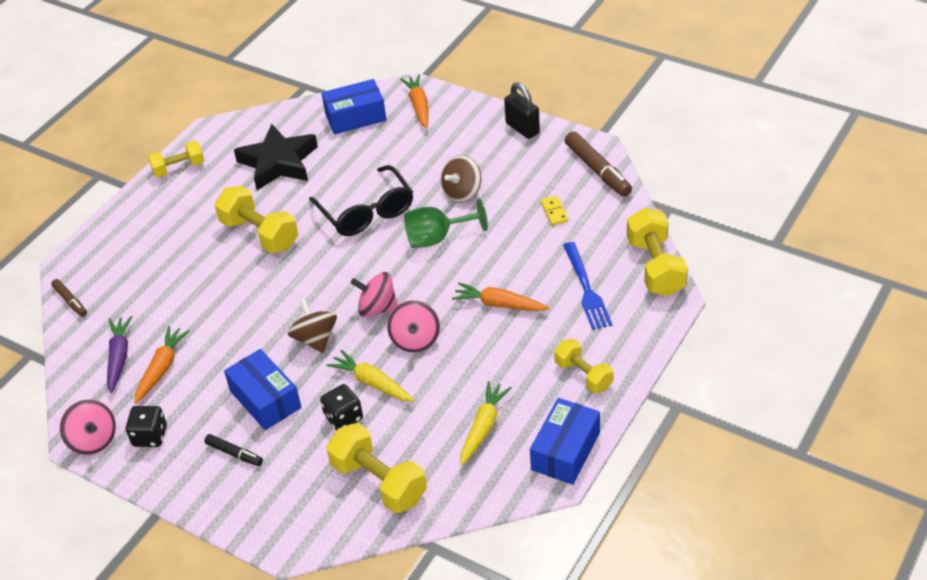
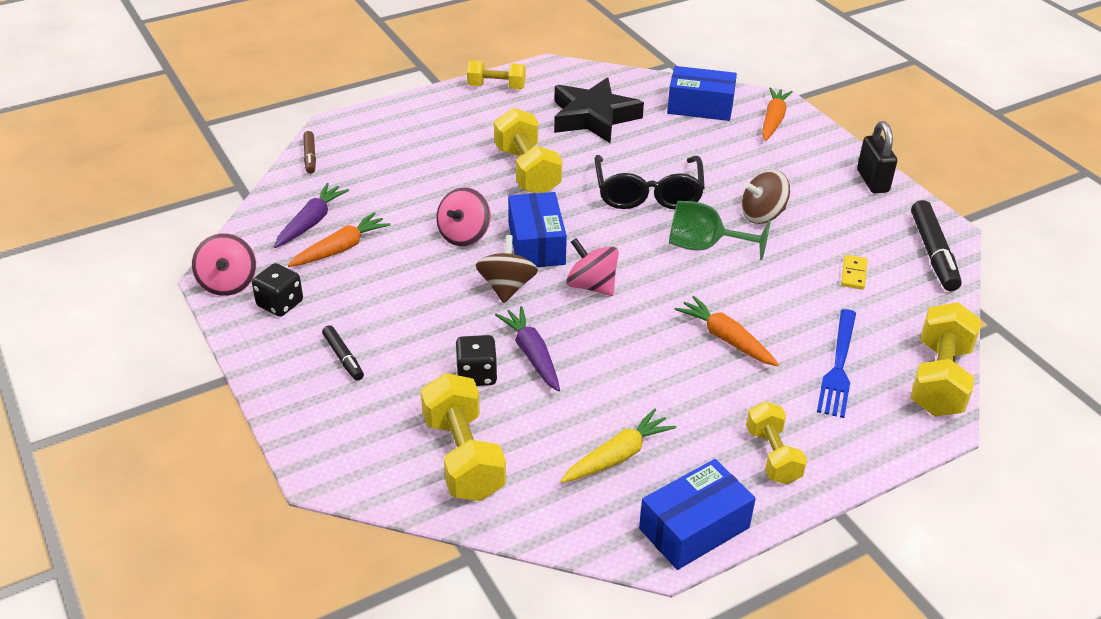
camera: 25 degrees right, 5 degrees down
(265, 399) = (414, 321): blue box -> blue box (536, 244)
(372, 383) = (532, 354): yellow carrot -> purple carrot
(415, 340) = (608, 333): pink spinning top -> pink spinning top (464, 235)
(597, 170) = (933, 253): brown marker -> black marker

